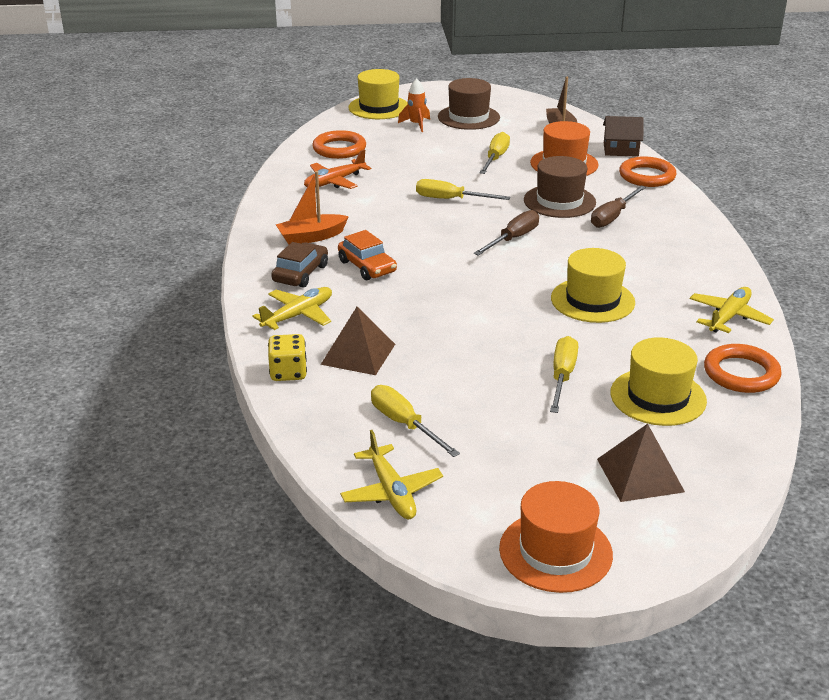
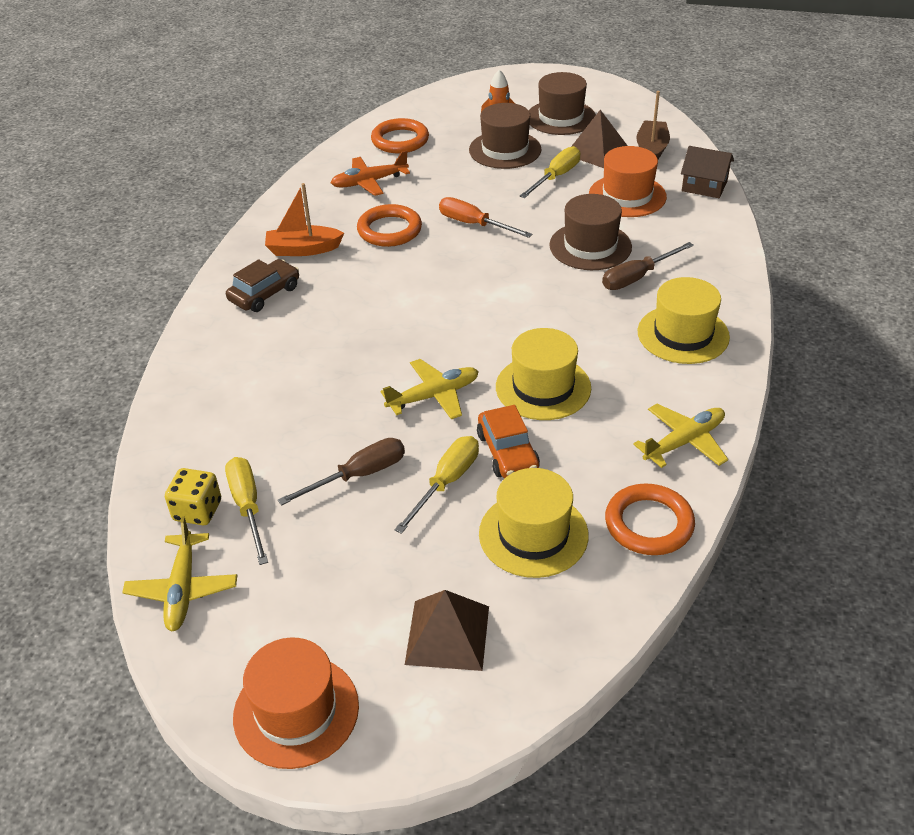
camera: 20 degrees right, 10 degrees up
(288, 372) = (177, 416): yellow dice -> yellow dice (197, 511)
(298, 315) = (230, 346): yellow plane -> yellow plane (434, 396)
(358, 354) = (258, 407): brown pyramid -> brown pyramid (597, 151)
(367, 267) = (335, 297): orange car -> orange car (507, 452)
(379, 107) = (473, 92): yellow hat -> yellow hat (683, 334)
(437, 145) = (505, 150): none -> brown hat
(450, 199) = (474, 224): yellow screwdriver -> orange screwdriver
(513, 239) = (508, 288): brown screwdriver -> brown screwdriver (359, 475)
(647, 176) = (712, 227): orange ring -> orange ring (389, 230)

